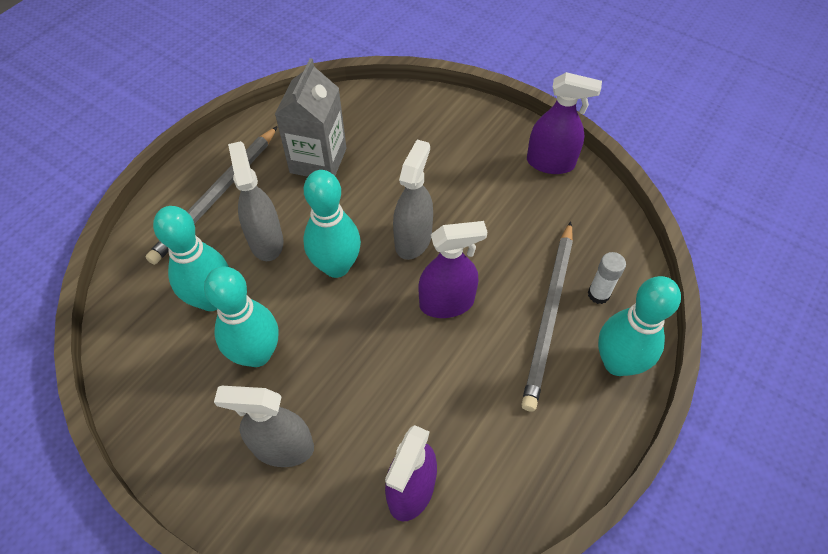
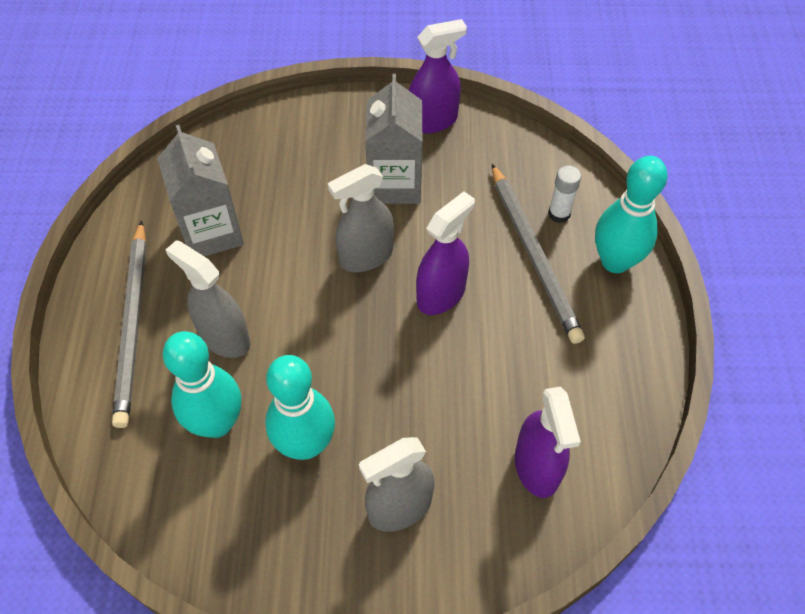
camera: 35 degrees left, 0 degrees up
(336, 266) = (314, 321): turquoise bowling pin -> none
(413, 239) = (366, 256): grey spray bottle -> grey spray bottle turned 105 degrees counterclockwise
(480, 196) = (394, 184): none -> grey carton

